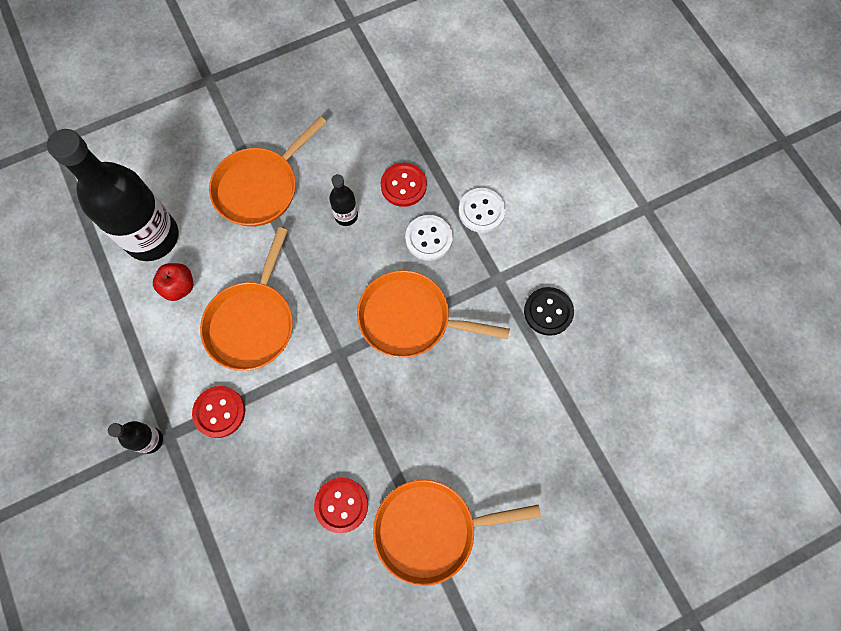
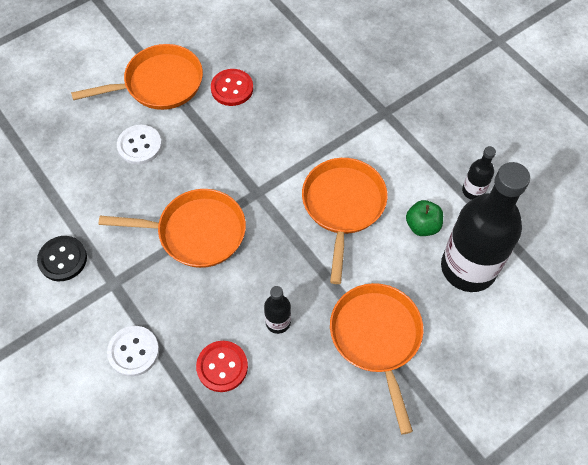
camera: 170 degrees right, 10 degrees down
(150, 440) = (397, 107): black bottle -> black bottle (473, 191)
(179, 287) = (422, 226): red apple -> green apple
(219, 412) = (348, 134): red button -> none
(261, 187) = (377, 338): orange pan -> orange pan turned 45 degrees counterclockwise
(428, 238) = (187, 312): white button -> white button (139, 145)

